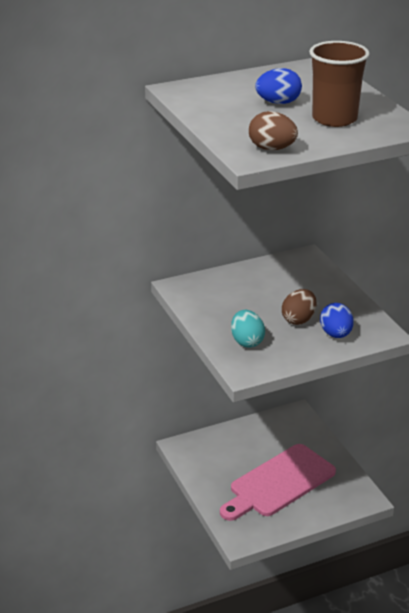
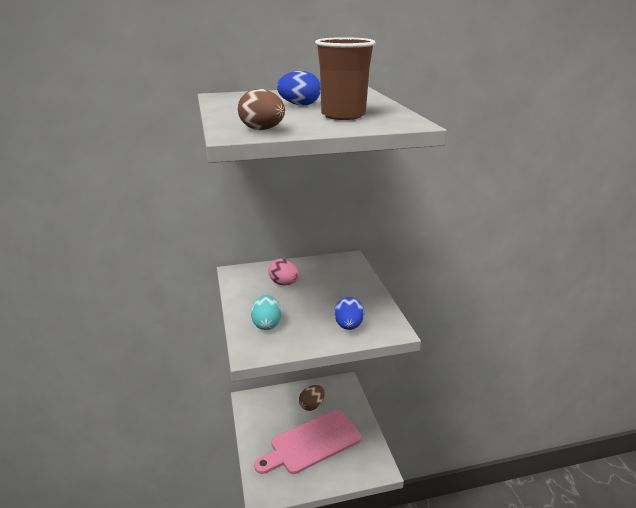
camera: 10 degrees right, 5 degrees down
(243, 294) = (284, 283): none -> pink egg
(298, 319) = (321, 309): brown egg -> brown egg (312, 405)

